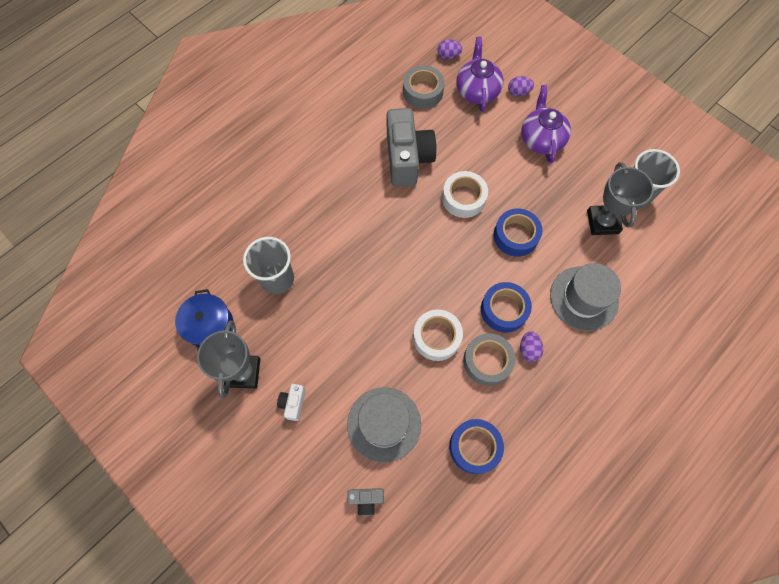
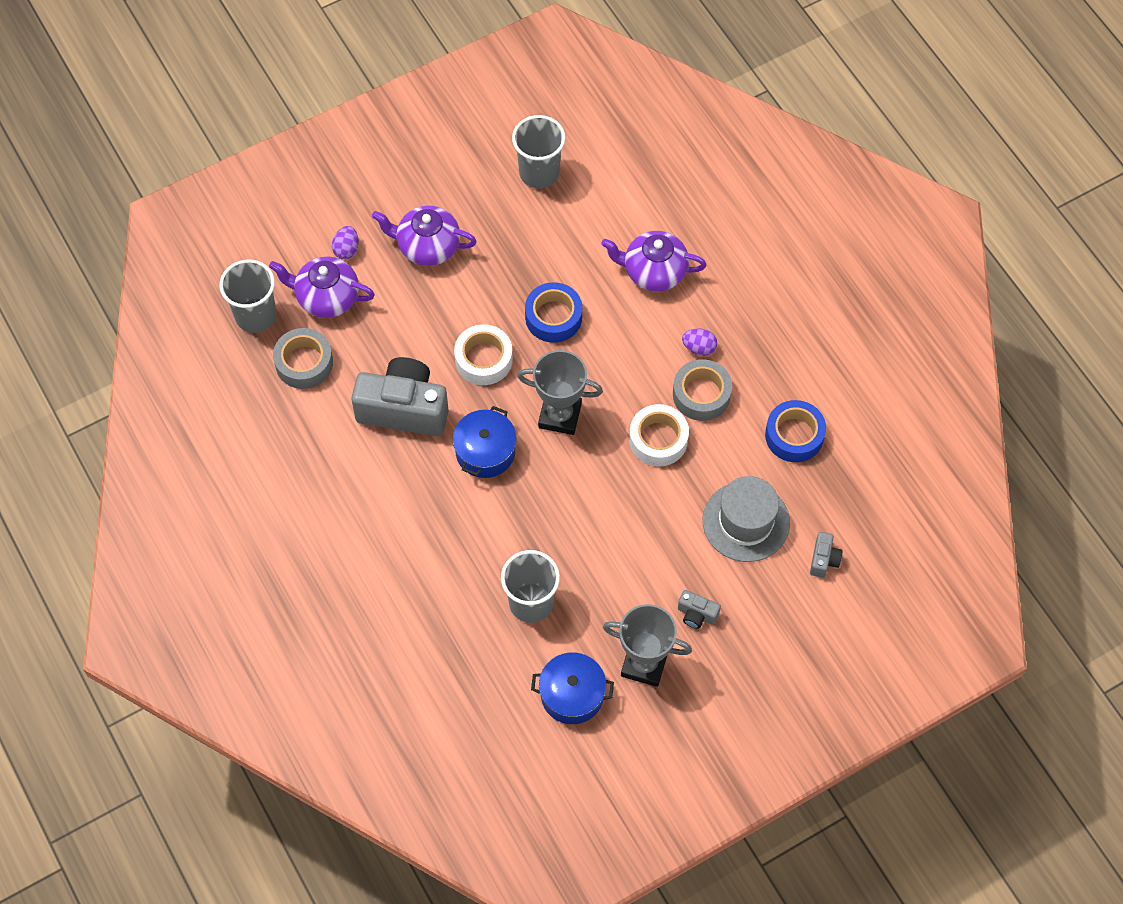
camera: 75 degrees left, 5 degrees down
(293, 403) = (696, 614): white camera -> grey camera
(390, 218) = (485, 451): none -> blue pot
(448, 56) = (256, 315): purple egg -> grey cup
(504, 310) = (644, 359): blue tape -> none
(584, 298) = (653, 271): grey hat -> purple teapot
(602, 222) = (564, 219): grey trophy -> grey trophy (560, 415)

